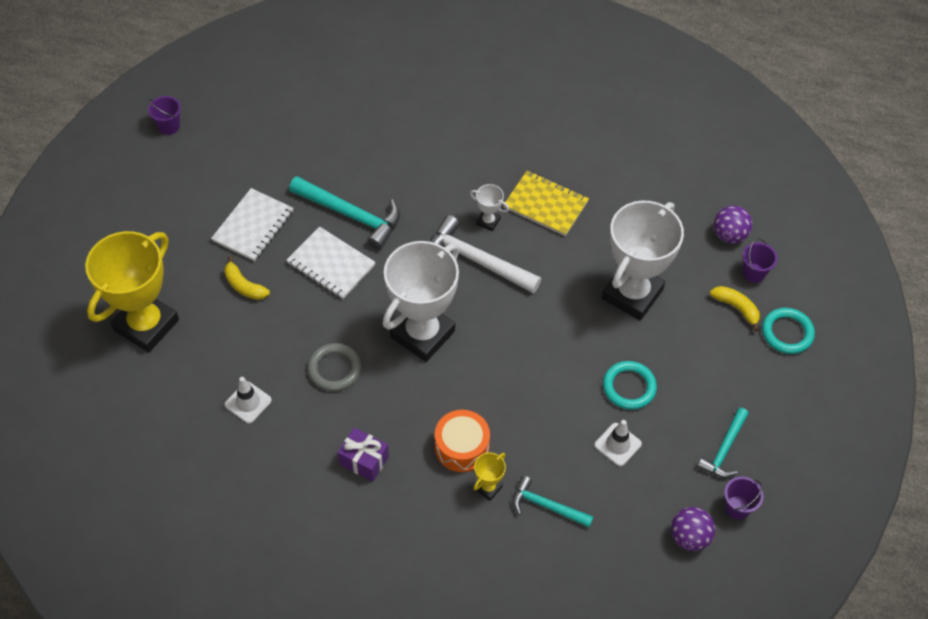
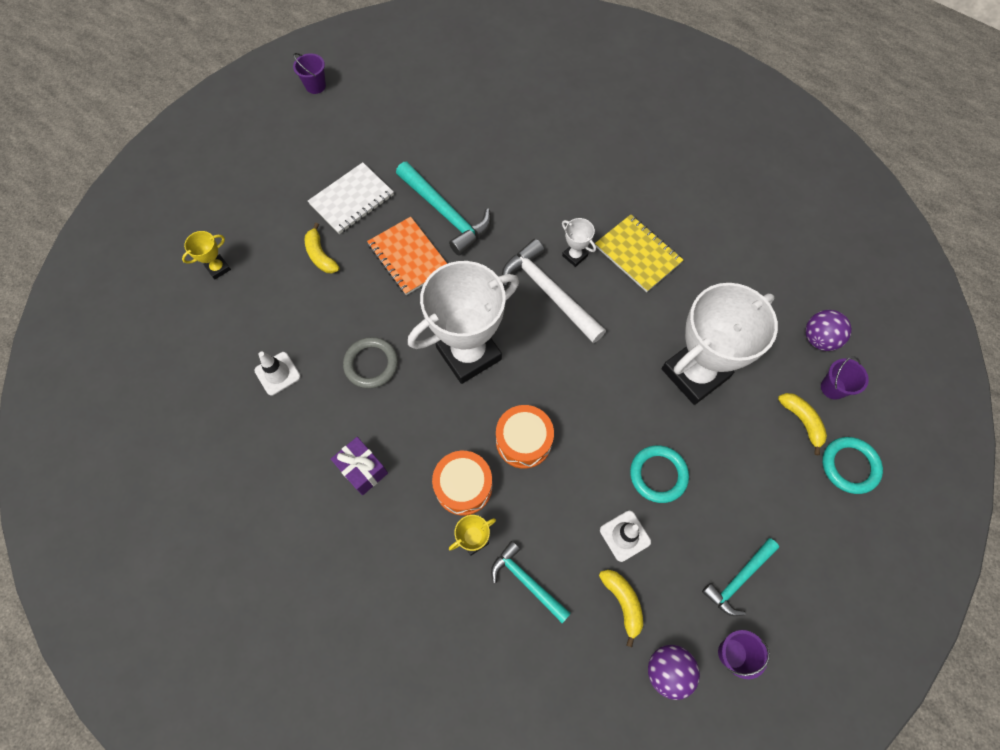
camera: 20 degrees right, 10 degrees up
(146, 325) = (218, 268): yellow trophy -> yellow trophy, size x0.41
(331, 264) = (408, 257): white notebook -> orange notebook
(501, 394) = (523, 441): none -> orange drum
(634, 497) = (622, 602): none -> yellow banana

